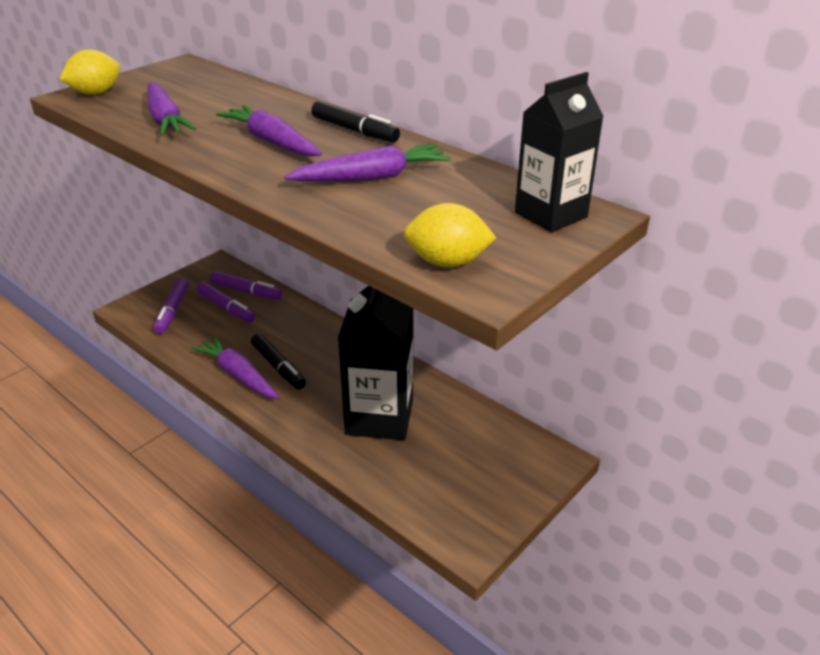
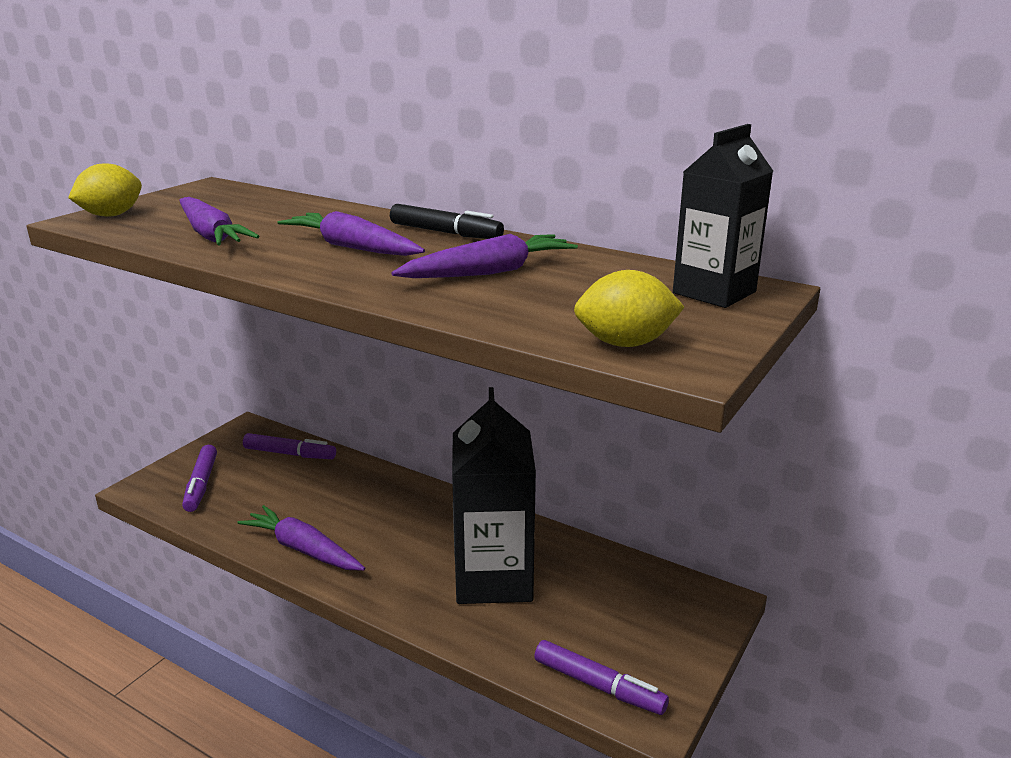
camera: 10 degrees left, 10 degrees down
(226, 308) = (269, 474): purple marker -> purple marker (598, 685)
(278, 367) = (352, 534): black marker -> none

